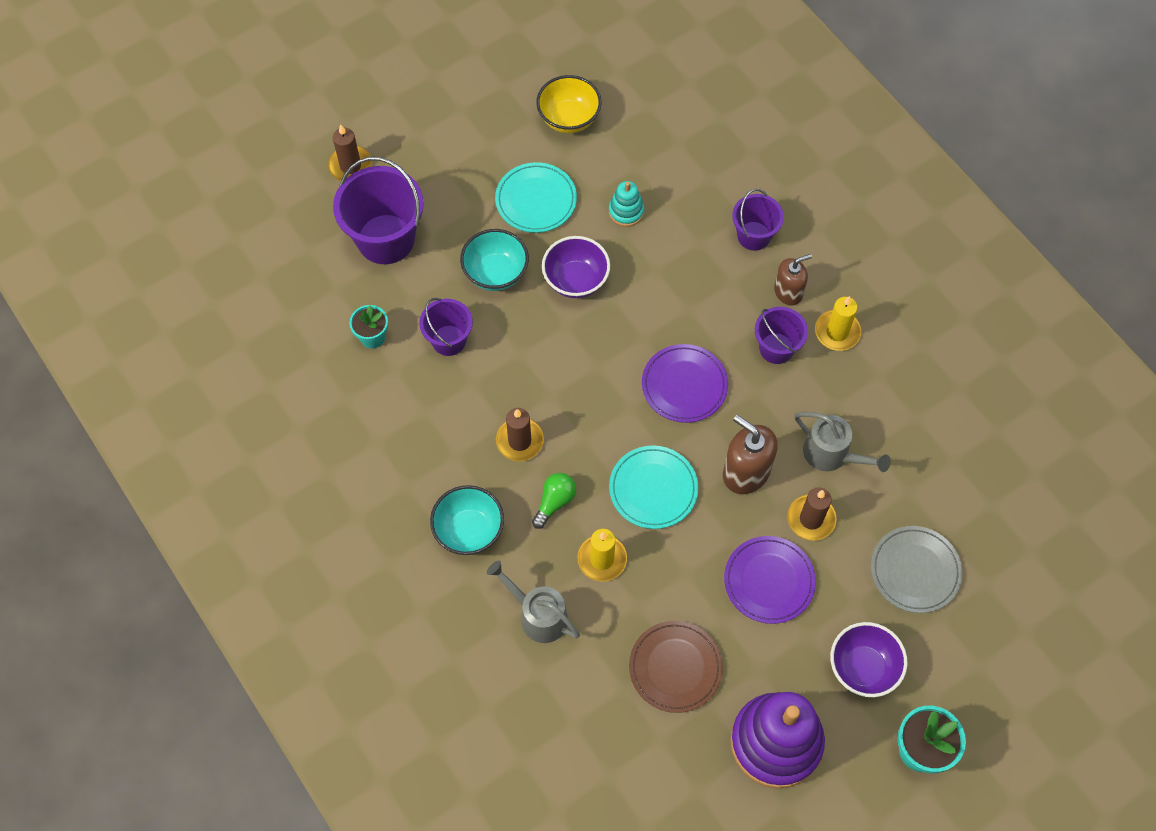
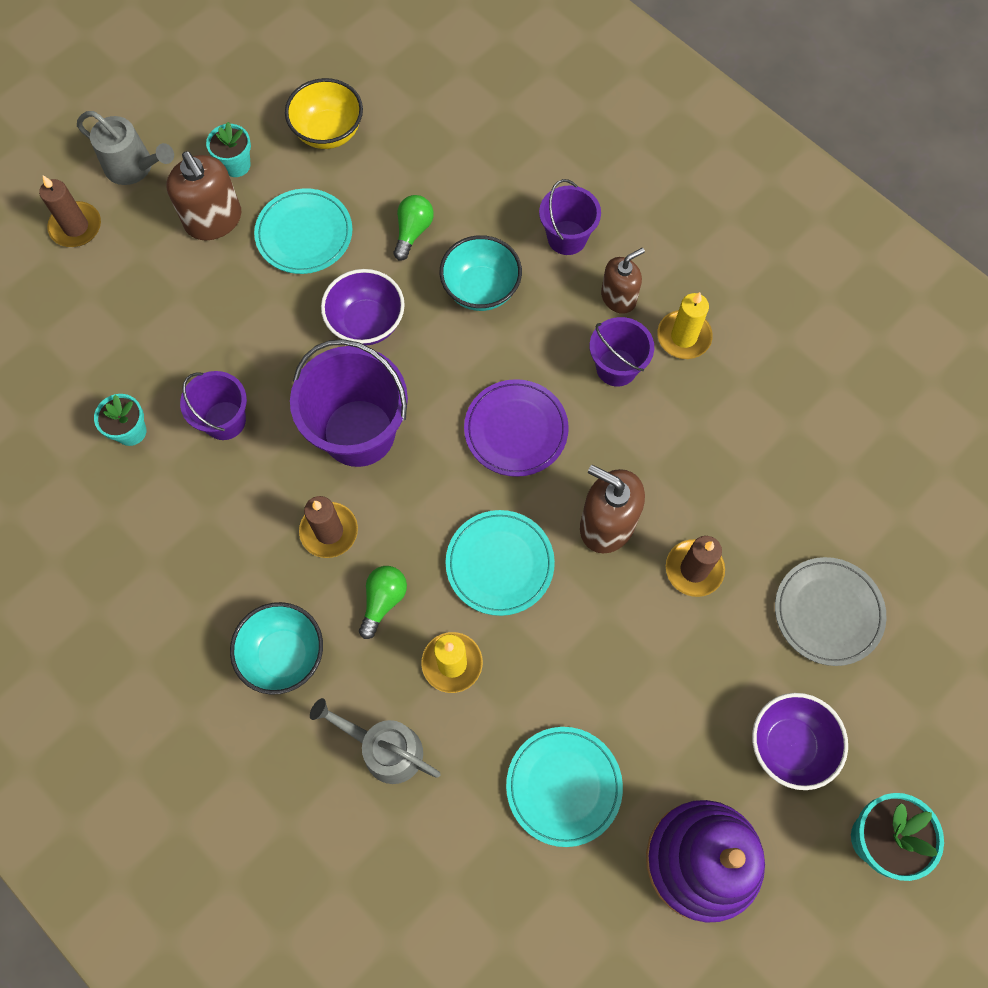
camera: 10 degrees left, 5 degrees up
(386, 239) = (131, 309): purple bucket -> purple bucket (359, 433)
(463, 177) = (214, 220): none -> brown soap dispenser
(488, 135) = (236, 165): none -> turquoise flower pot
(495, 273) = (269, 329): turquoise bowl -> turquoise bowl (481, 289)
(626, 211) = (413, 231): turquoise stacking toy -> green light bulb
(675, 667) = (563, 786): brown plate -> turquoise plate
(769, 581) = (658, 655): purple plate -> none
(832, 455) = (704, 486): grey watering can -> grey watering can (134, 167)

